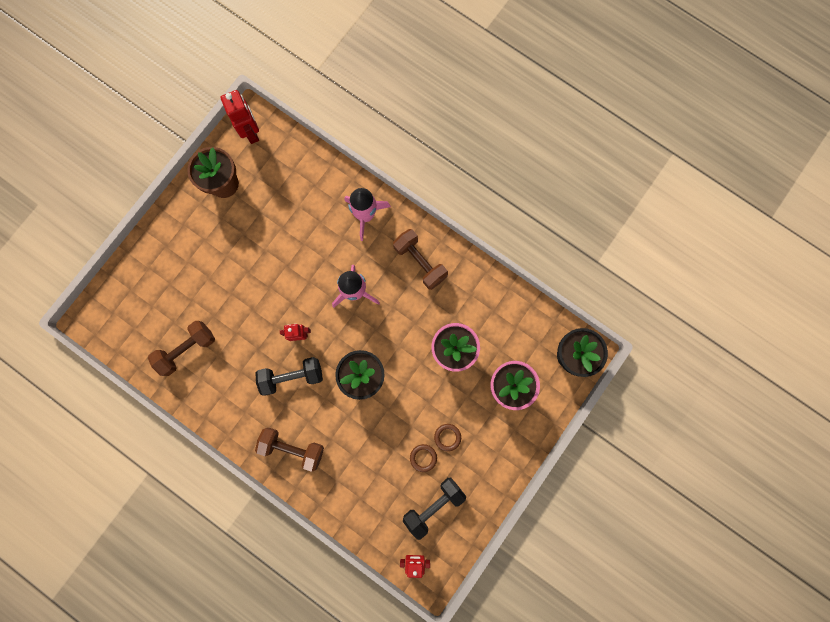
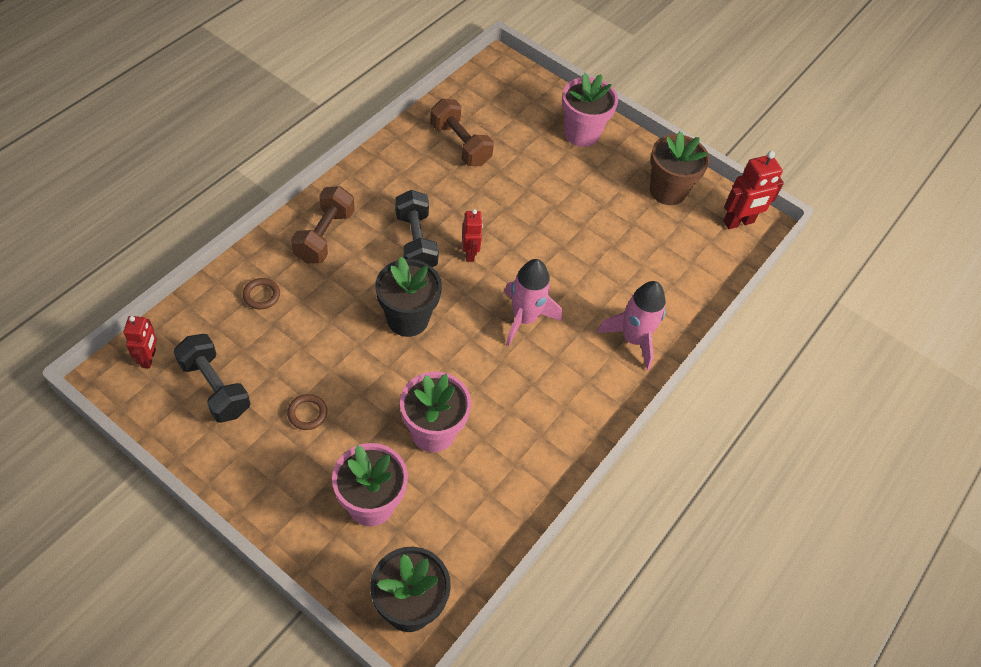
camera: 85 degrees right, 25 degrees down
(167, 250) = (581, 133): none -> pink flower pot
(420, 262) = (565, 400): brown dumbbell -> none
(423, 457) = (284, 380): brown ring -> brown ring (261, 295)

